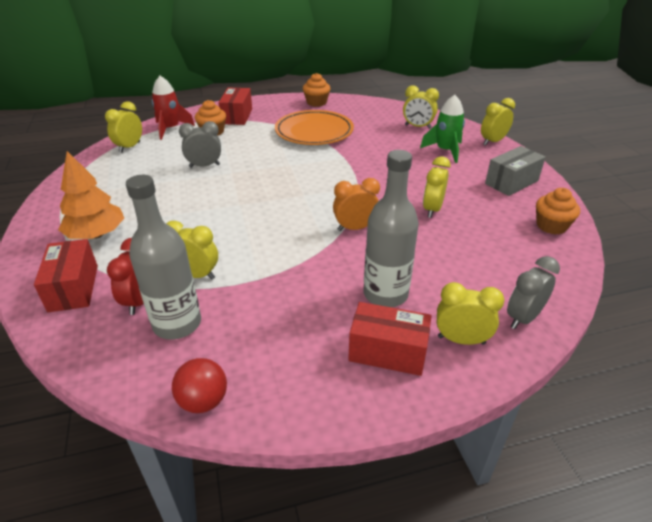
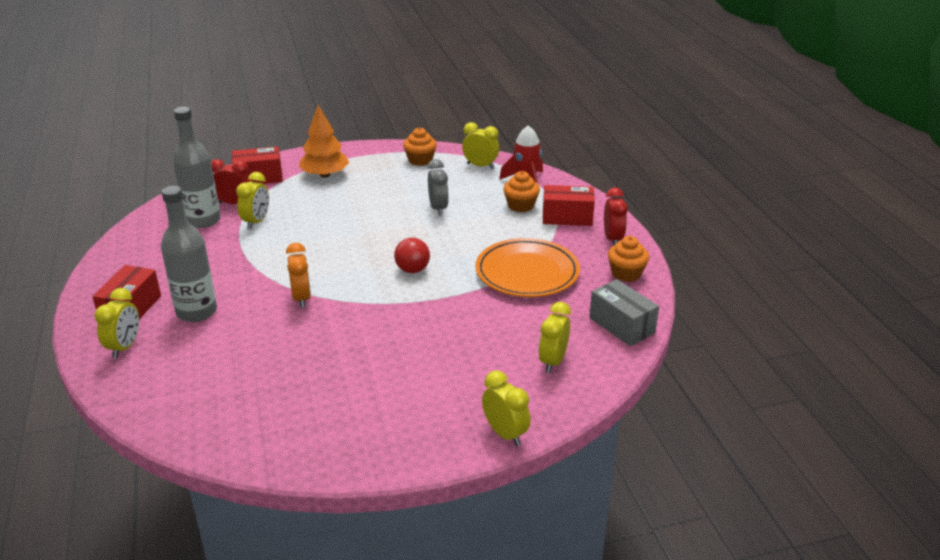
camera: 90 degrees right, 5 degrees down
(203, 401) = (127, 237): red ball -> red ball (412, 270)
(272, 104) = (613, 239): none -> red clock
(432, 209) = (325, 352): yellow clock -> none
(445, 151) = (473, 380): green rocket -> none
(511, 182) = (378, 430): grey box -> grey box (621, 325)
(523, 318) = (132, 387): grey clock -> none
(551, 226) = (269, 444): orange cupcake -> orange cupcake (420, 160)

